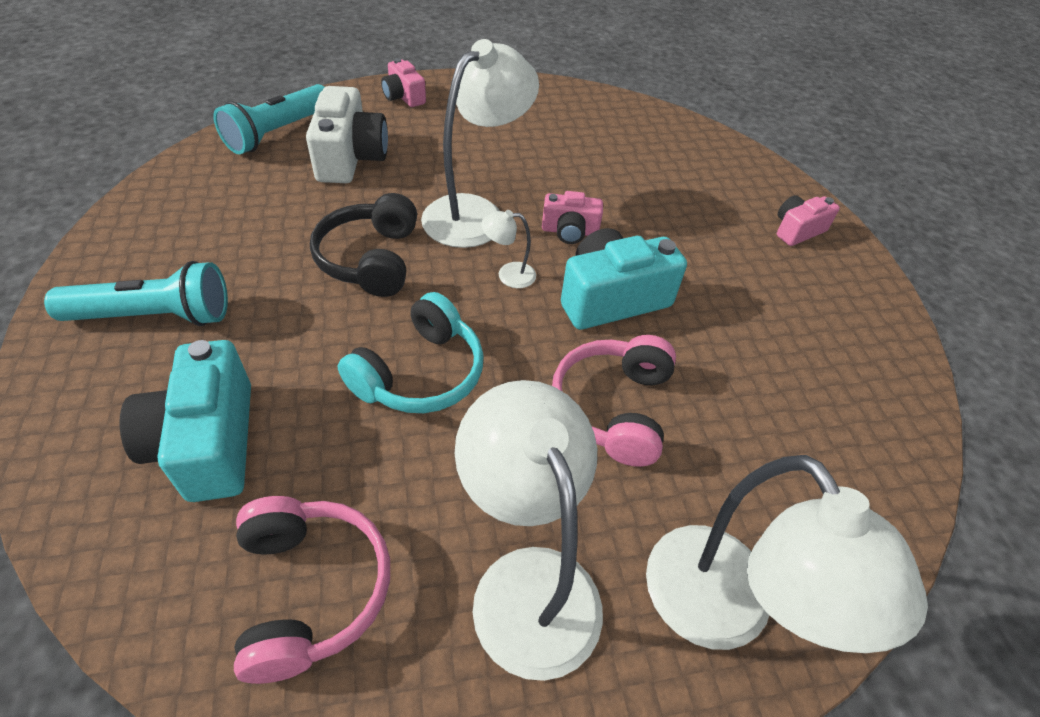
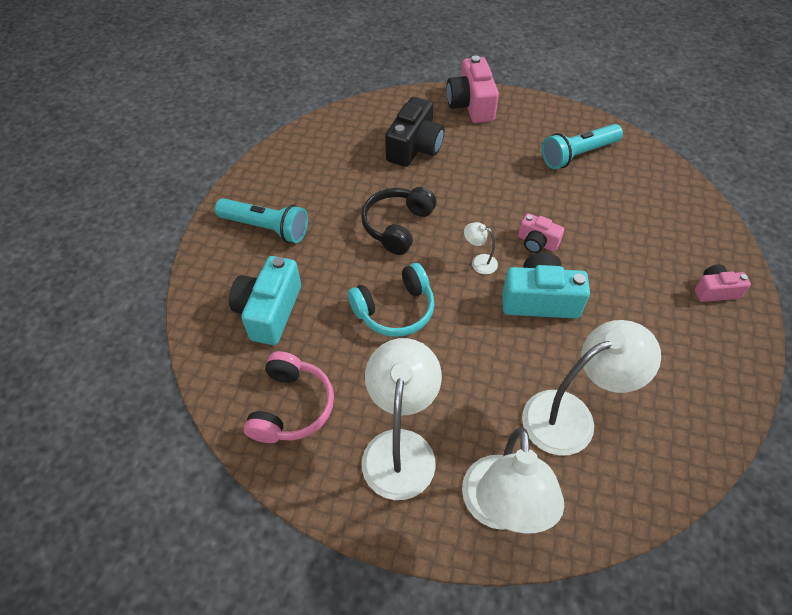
camera: 30 degrees right, 5 degrees up
(278, 133) = (376, 117): turquoise flashlight -> turquoise flashlight (577, 154)
(350, 158) = (414, 147): white camera -> black camera
(403, 97) = (471, 105): pink camera -> pink camera, size x1.75
(475, 213) = (479, 211): white lamp -> white lamp (571, 416)
(613, 408) = (501, 371): pink headphones -> none

